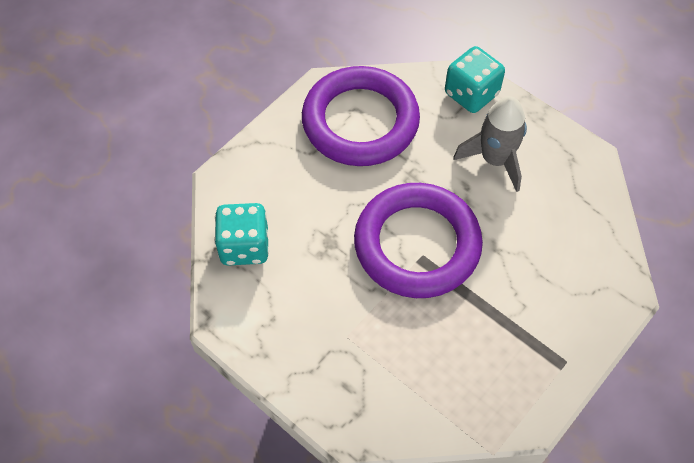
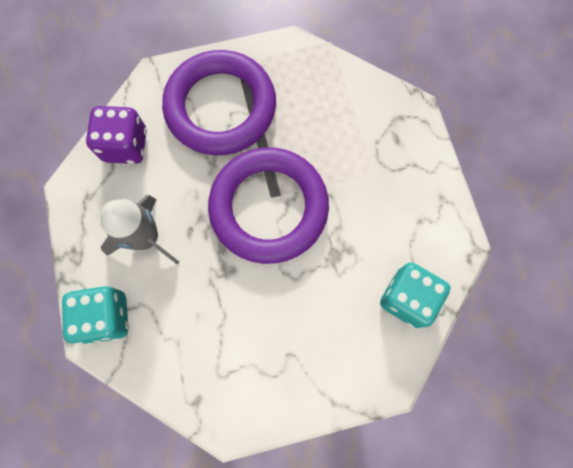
camera: 145 degrees left, 15 degrees up
(360, 121) = (225, 358): purple ring -> purple ring (220, 107)
(585, 216) = (125, 145): none -> purple dice

